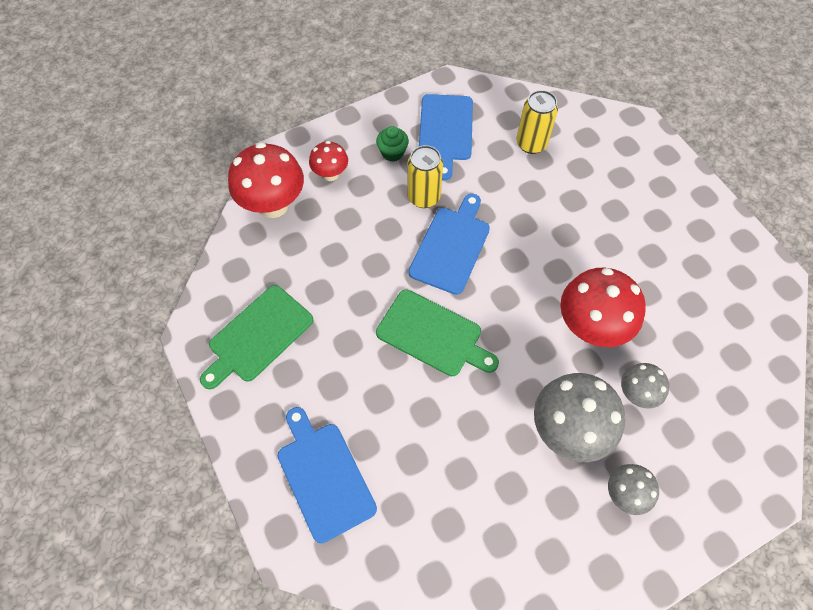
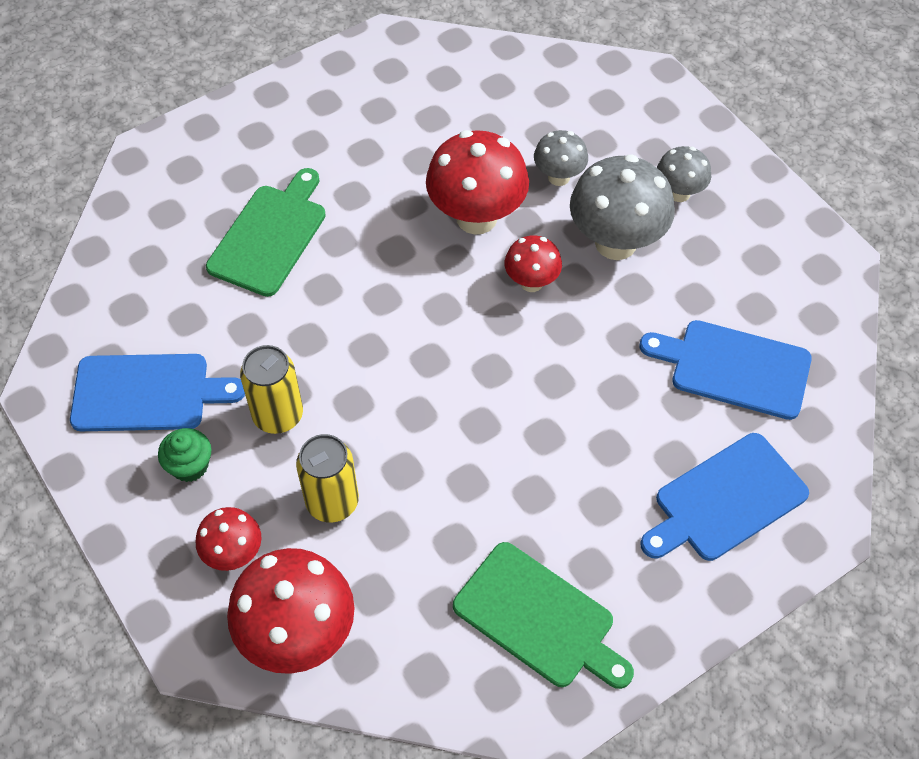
camera: 95 degrees left, 5 degrees down
(433, 335) = (508, 389): green cutting board -> green cutting board (270, 236)
(451, 246) = (365, 374): blue cutting board -> blue cutting board (734, 368)
(528, 361) = (531, 282): none -> red mushroom
(531, 144) = (177, 280): yellow can -> yellow can (332, 502)

